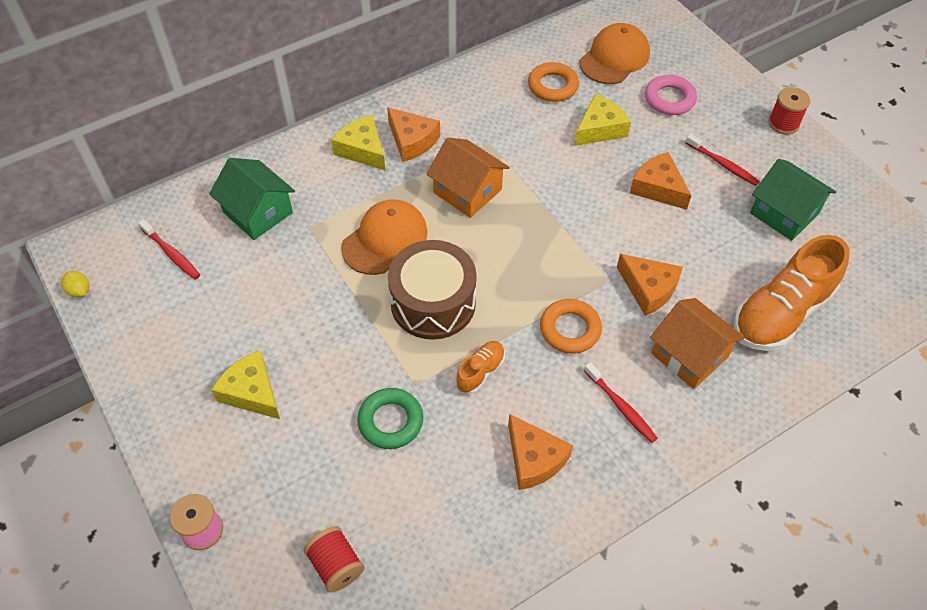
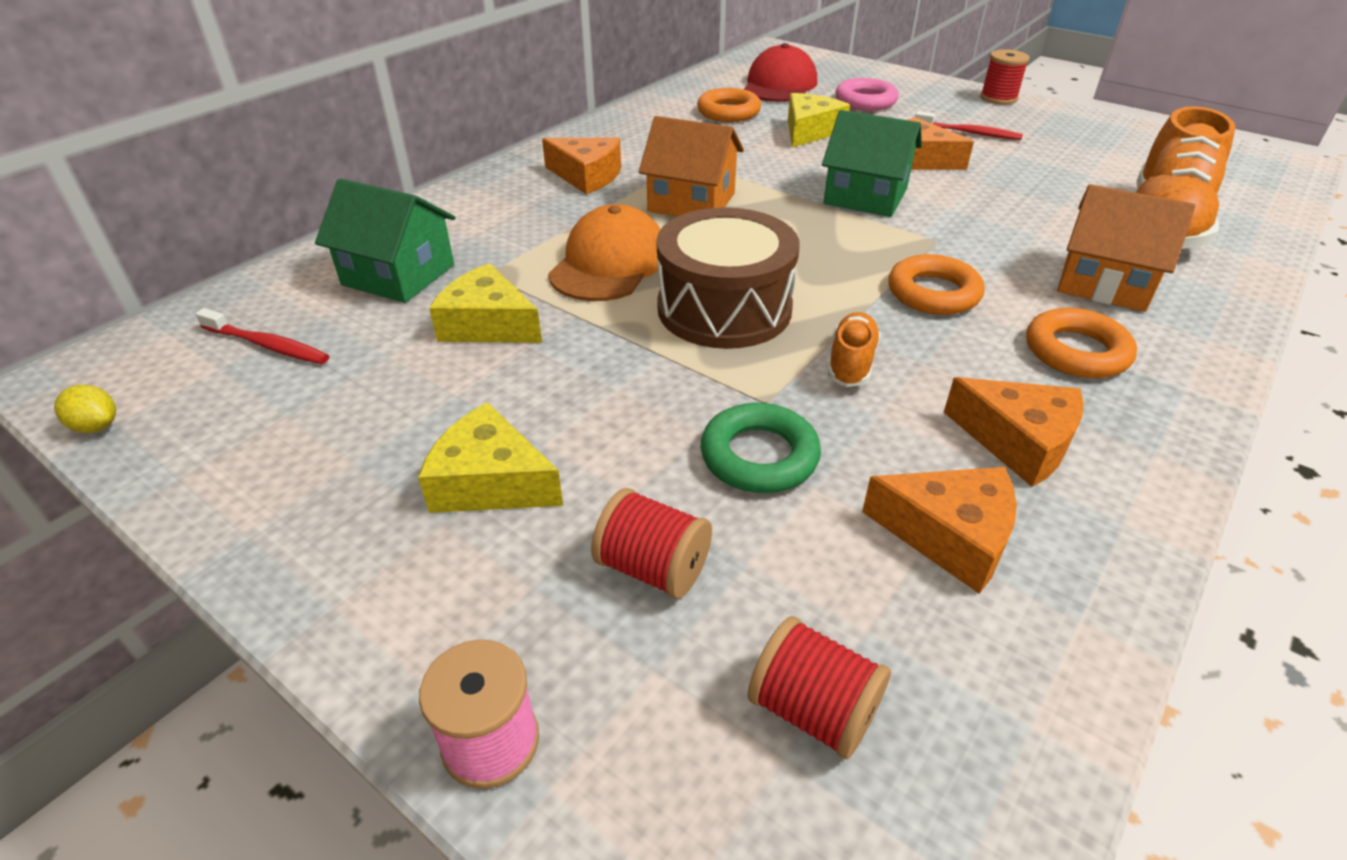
camera: 20 degrees left, 15 degrees down
(305, 470) = (653, 568): none -> red spool
(362, 150) = (524, 194): yellow cheese -> yellow cheese (488, 324)
(614, 58) = (779, 85): orange cap -> red cap
(621, 406) = (1076, 351): red toothbrush -> orange ring
(648, 289) = (992, 237): orange cheese -> orange cheese (949, 535)
(784, 213) = (1072, 154): green house -> green house (865, 196)

